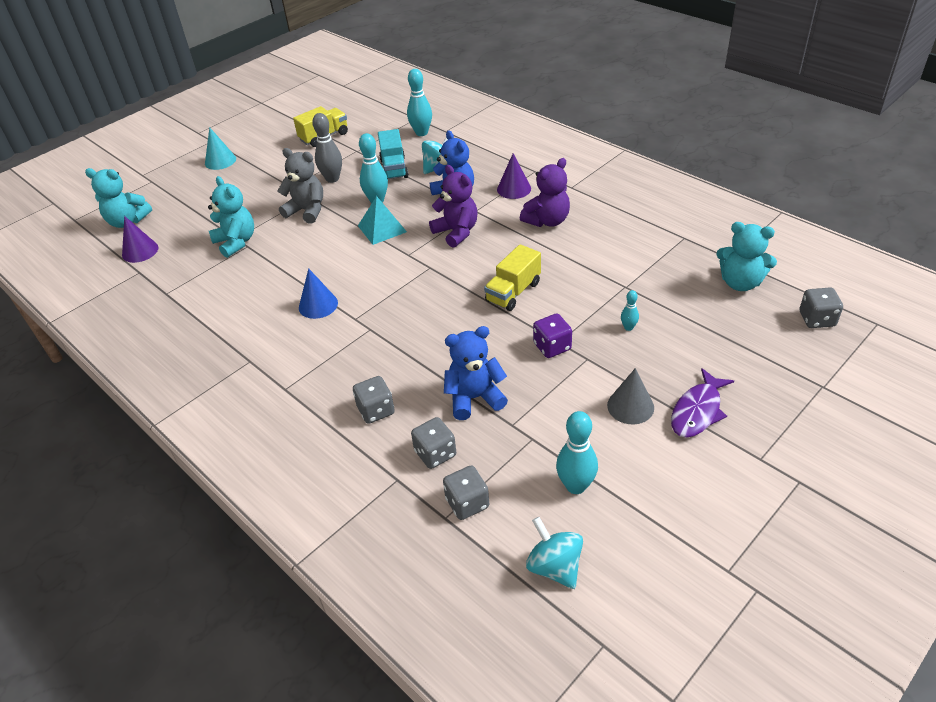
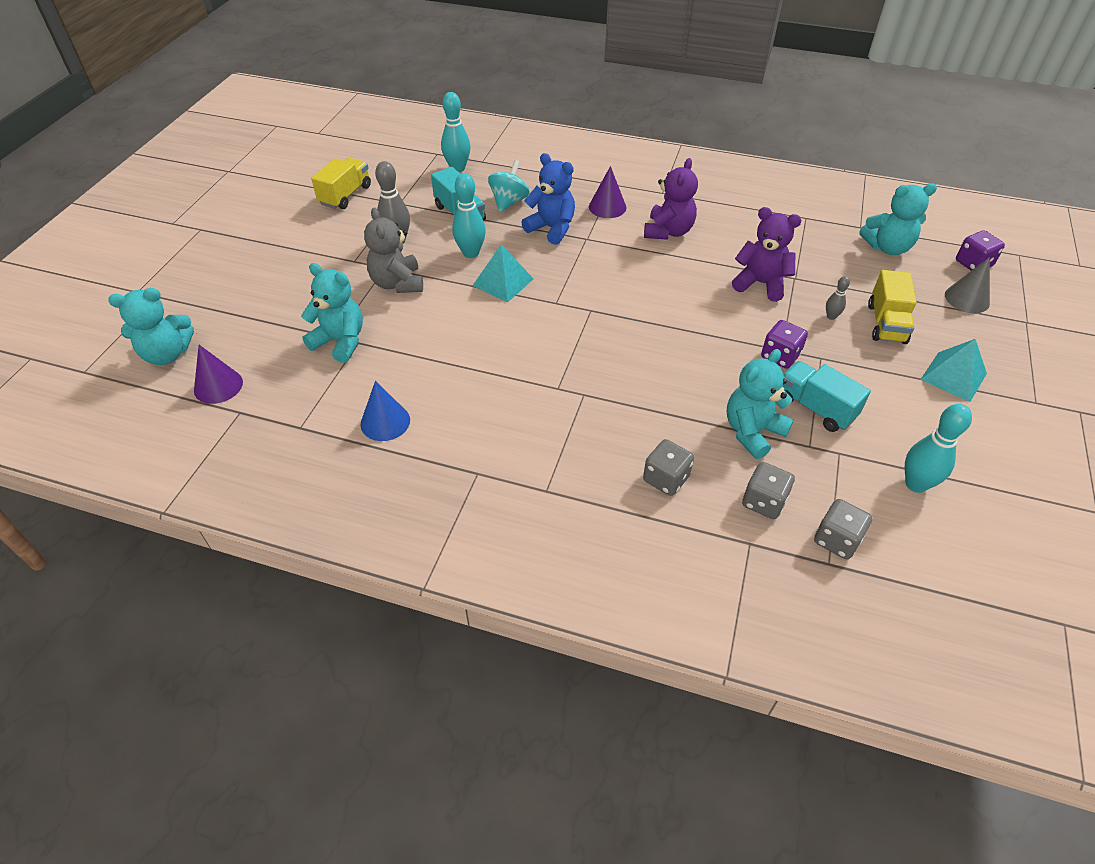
camera: 30 degrees left, 5 degrees up
(220, 161) = (234, 251): turquoise cone -> none
(307, 211) = (397, 283): grey teddy bear -> grey teddy bear turned 105 degrees counterclockwise
(318, 305) = (503, 385): blue cone -> blue cone (385, 422)
(456, 232) = (587, 266): purple teddy bear -> purple teddy bear (760, 284)
(474, 398) = (752, 432): blue teddy bear -> turquoise teddy bear
(513, 292) = (697, 312): yellow truck -> yellow truck (886, 323)
(544, 397) = (815, 408): none -> turquoise truck
(554, 567) = (964, 569): turquoise spinning top -> none
(628, 327) = (831, 316): turquoise bowling pin -> grey bowling pin
(630, 406) = (896, 391): grey cone -> grey cone (967, 299)
(698, 411) = (953, 376): purple fish -> turquoise pyramid
(817, 319) = (973, 264): grey dice -> purple dice

